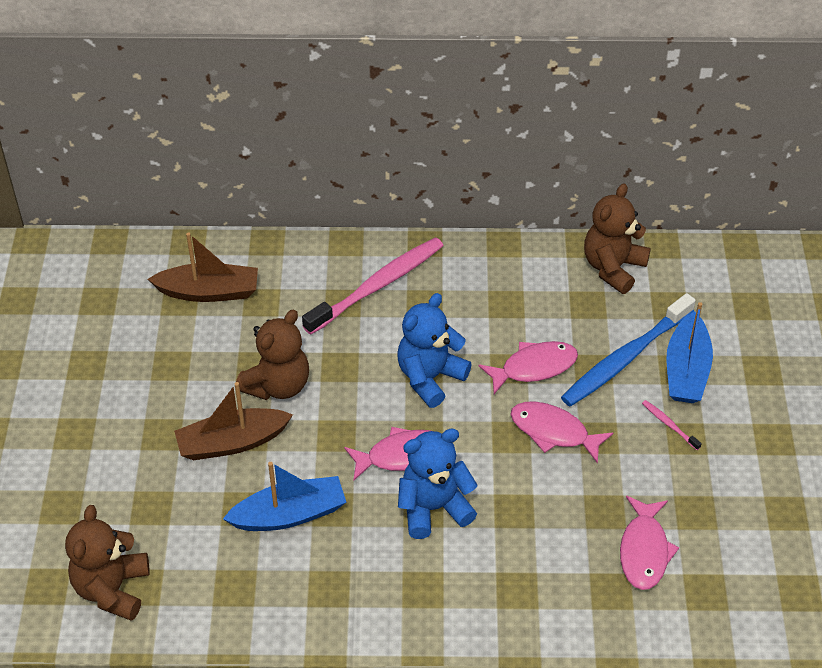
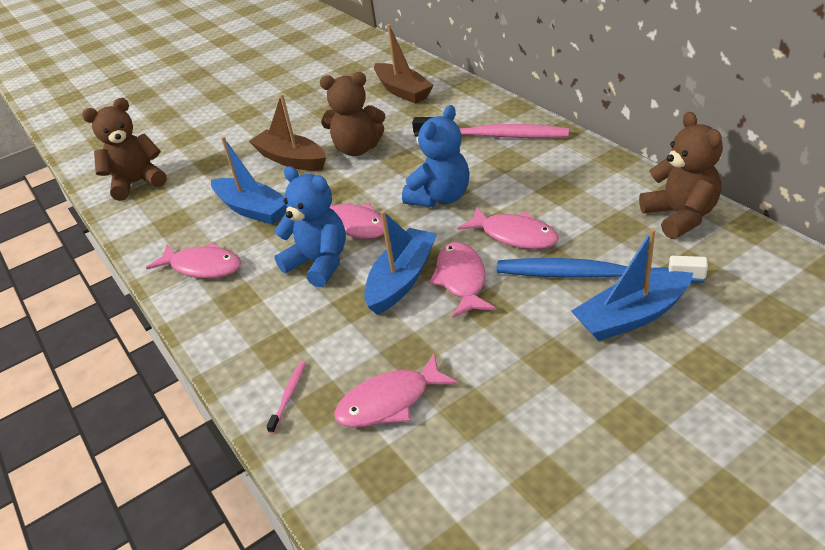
camera: 60 degrees right, 10 degrees down
(345, 594) = (202, 267): none -> pink fish
(430, 377) = (440, 197): blue teddy bear -> blue teddy bear turned 120 degrees clockwise
(514, 466) = (402, 279): none -> blue boat
(613, 268) = (680, 216): brown teddy bear -> brown teddy bear turned 75 degrees clockwise
(669, 425) = (553, 340): pink toothbrush -> pink toothbrush (289, 395)

